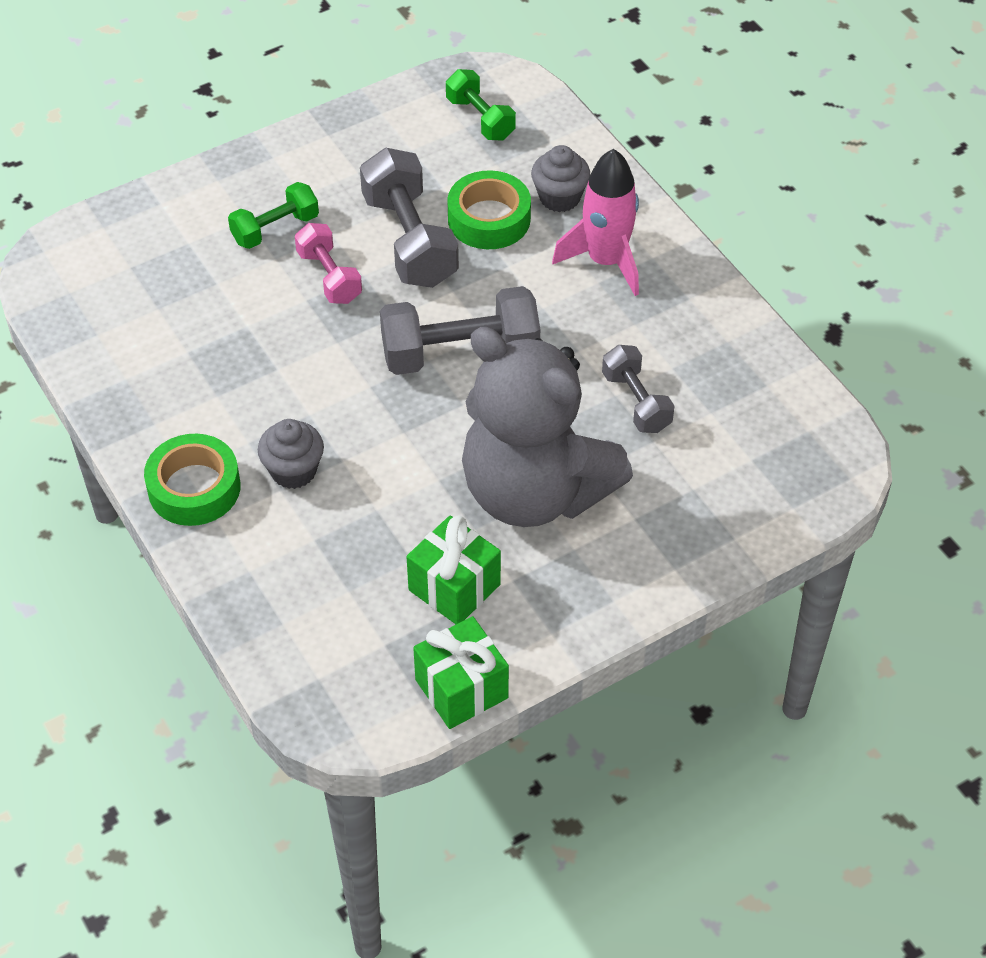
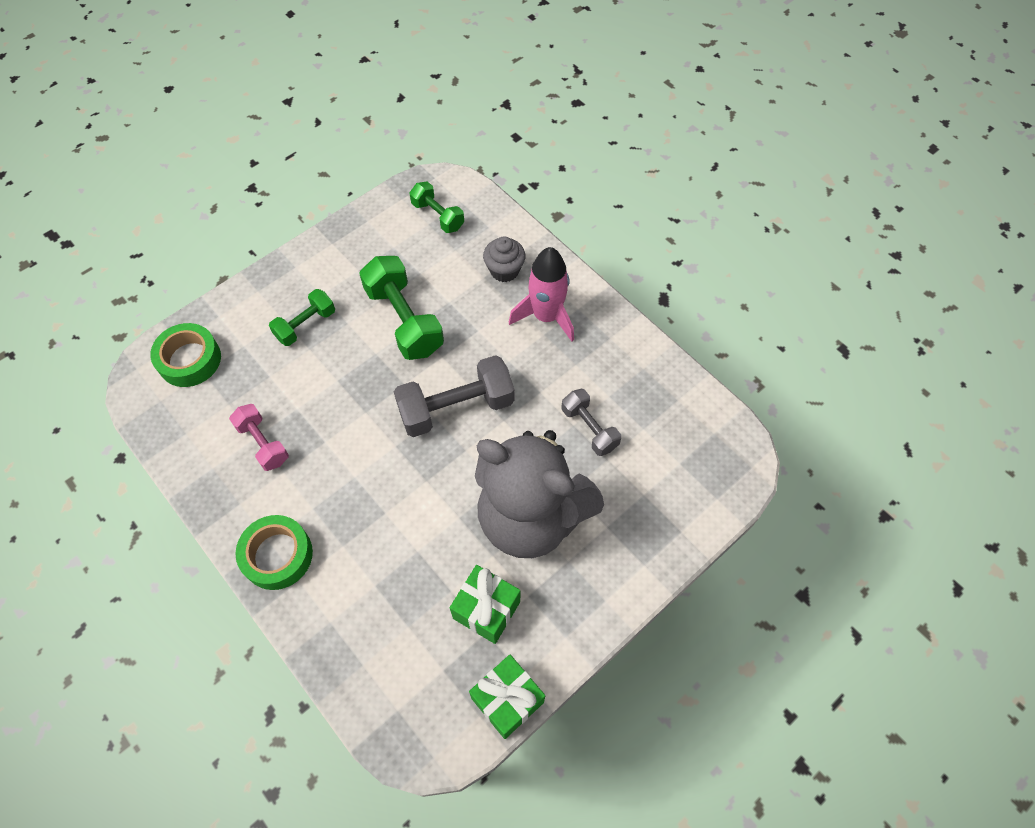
camera: 10 degrees left, 10 degrees up
(293, 471) = (350, 528): grey cupcake -> none
(329, 277) = (351, 359): pink dumbbell -> pink dumbbell (263, 443)
(409, 240) = (404, 320): grey dumbbell -> green dumbbell
(489, 219) = (458, 295): green tape -> green tape (189, 360)

